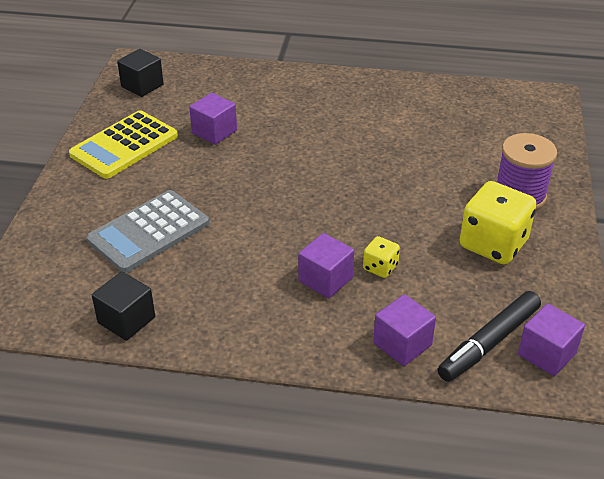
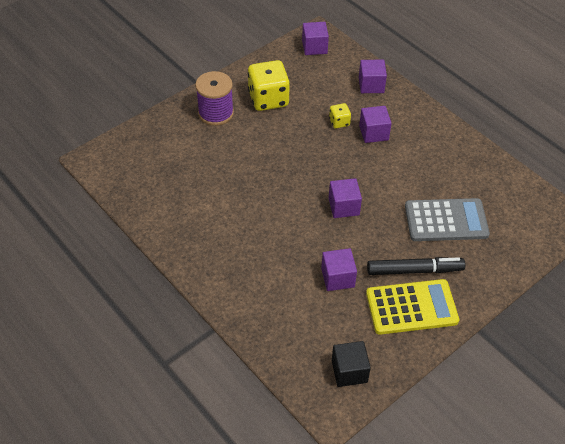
camera: 140 degrees left, 10 degrees up
(126, 320) = (495, 173): black cube -> none
(271, 186) = (343, 206): none -> purple cube
(488, 343) = (333, 64): black marker -> black marker (414, 270)

